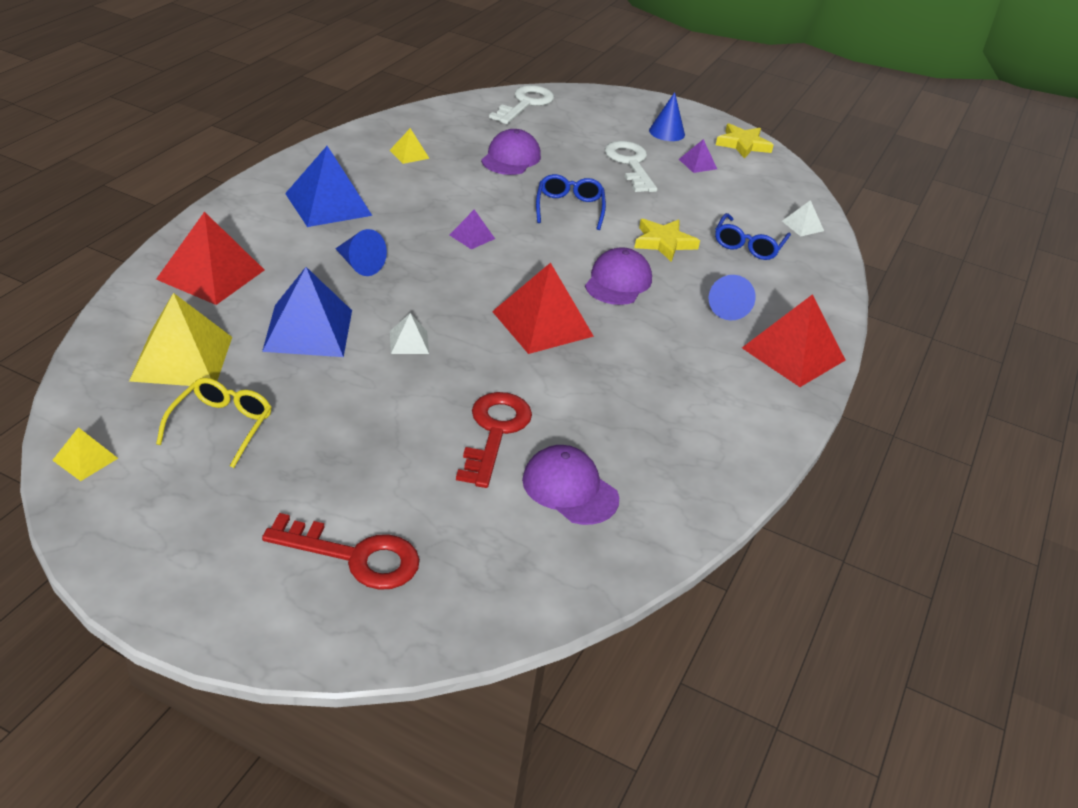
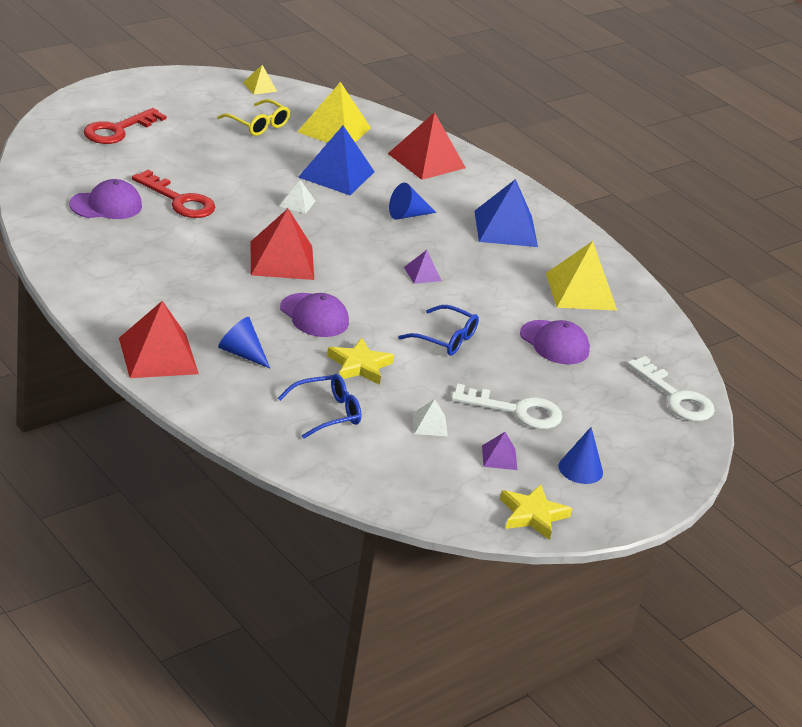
camera: 115 degrees right, 5 degrees down
(409, 154) = (581, 291): yellow pyramid -> yellow pyramid, size x2.08
(748, 245) = (327, 413): blue glasses -> blue glasses turned 105 degrees clockwise
(802, 226) = (342, 467): white pyramid -> white pyramid (430, 424)

